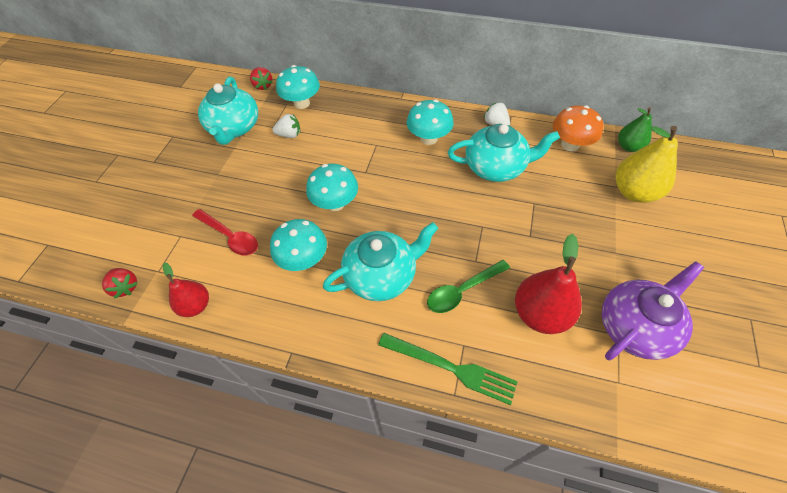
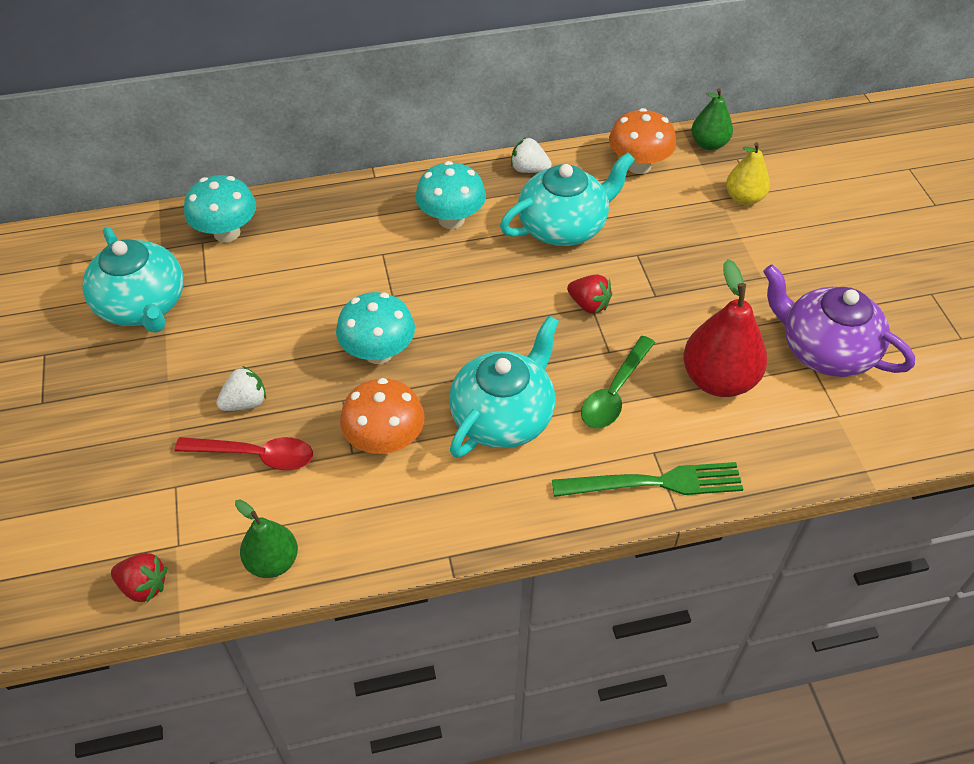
camera: 30 degrees left, 5 degrees down
(196, 305) = (273, 562): red pear -> green pear
(263, 86) = (142, 227): red strawberry -> red strawberry (589, 305)
(289, 135) = (241, 285): white strawberry -> white strawberry (245, 402)
(303, 259) = (385, 441): turquoise mushroom -> orange mushroom
(634, 192) = (744, 198): yellow pear -> yellow pear, size x0.61
(635, 326) = (825, 350): purple teapot -> purple teapot turned 75 degrees counterclockwise

